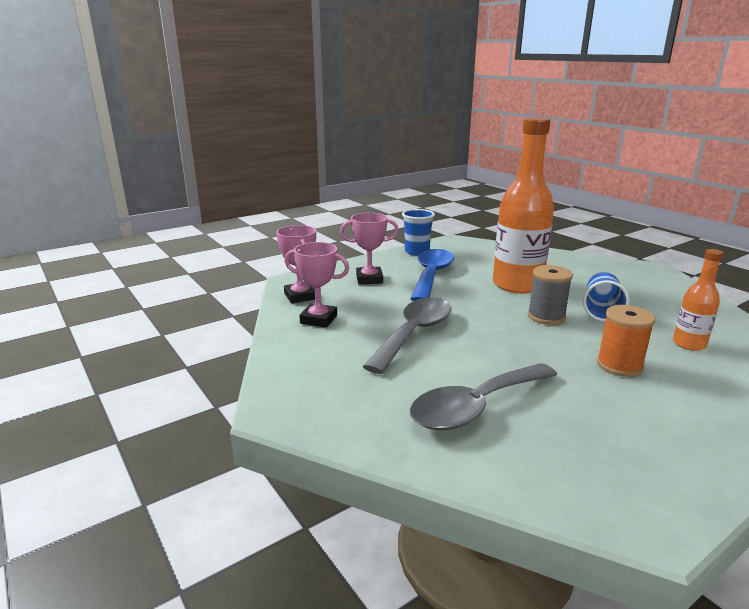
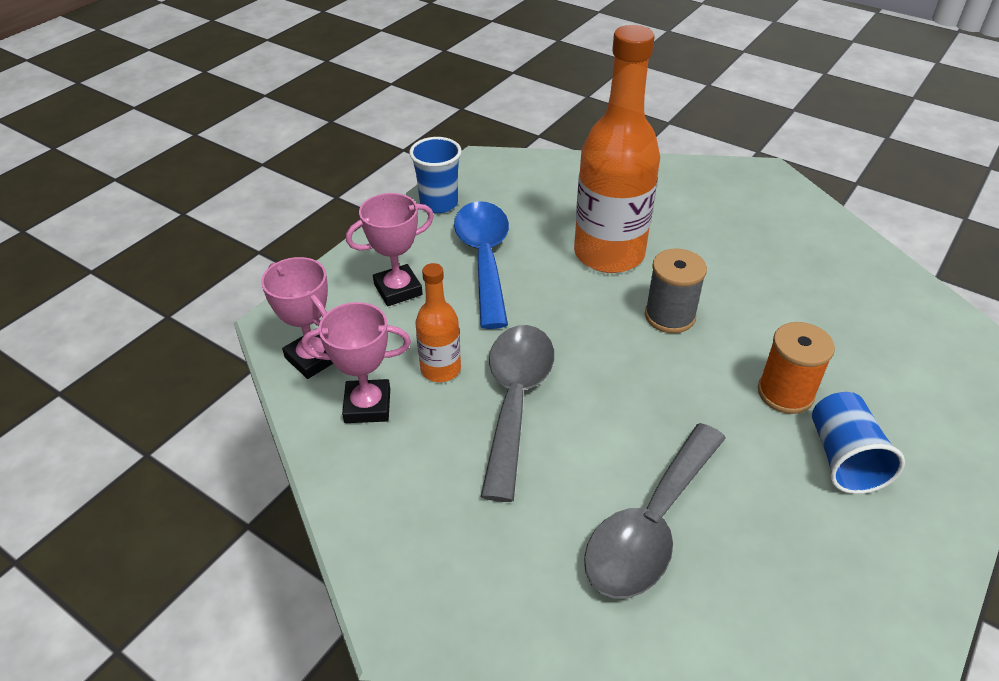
camera: 20 degrees left, 20 degrees up
(601, 310) = (731, 284): blue cup -> blue cup (843, 458)
(689, 344) = (848, 328): orange bottle -> orange bottle (440, 369)

